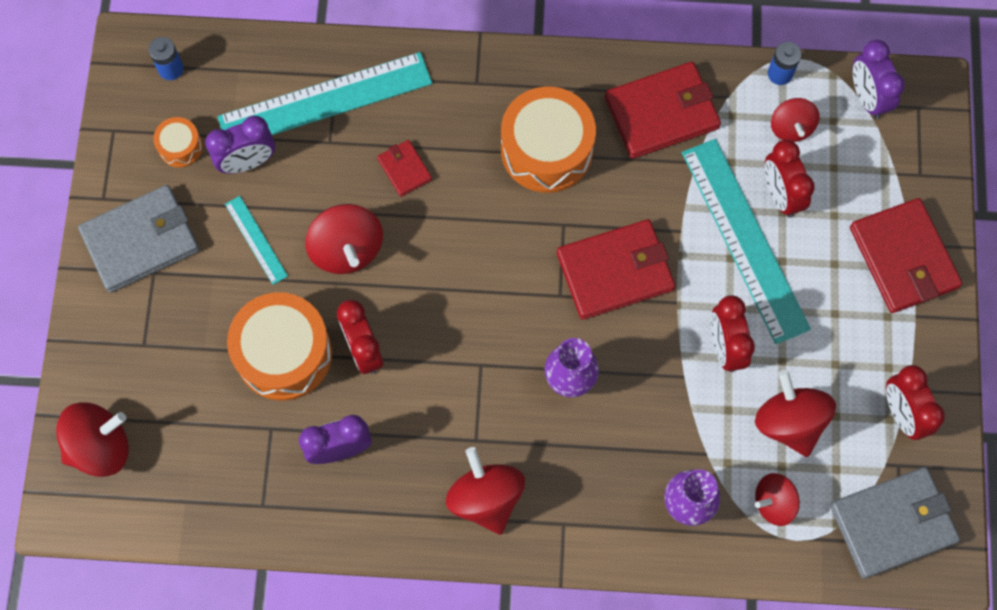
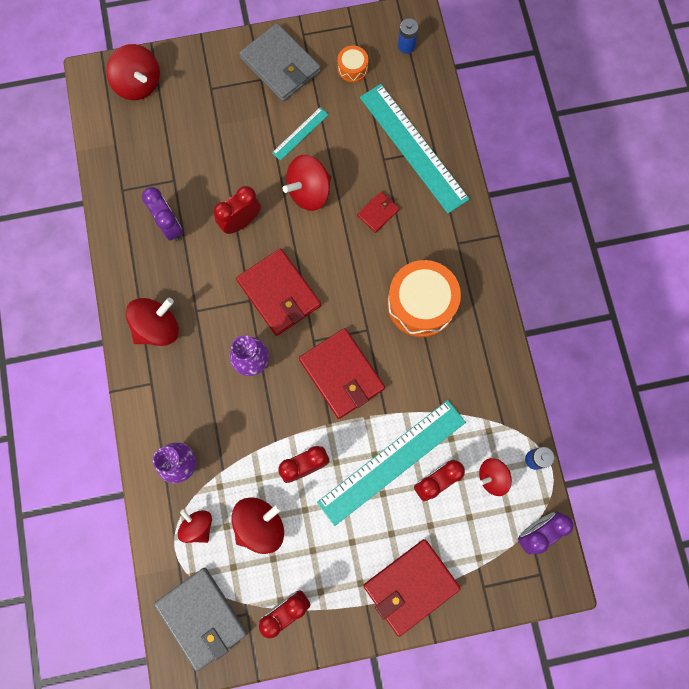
camera: 75 degrees right, 5 degrees up
(247, 162) = (353, 112): purple clock -> none
(284, 353) = (226, 173): orange drum -> none
(662, 113) = (475, 378): red wallet -> red wallet (279, 293)

